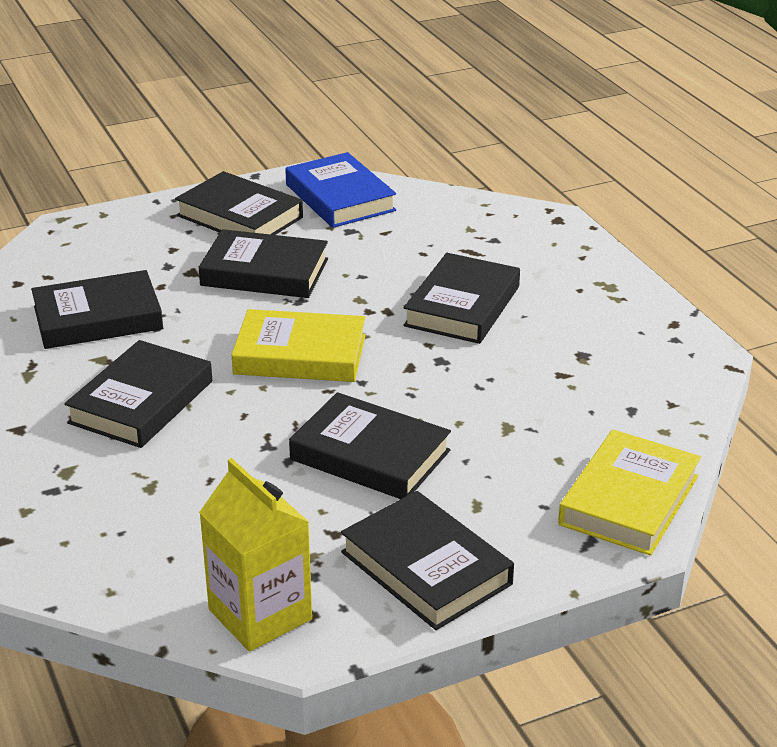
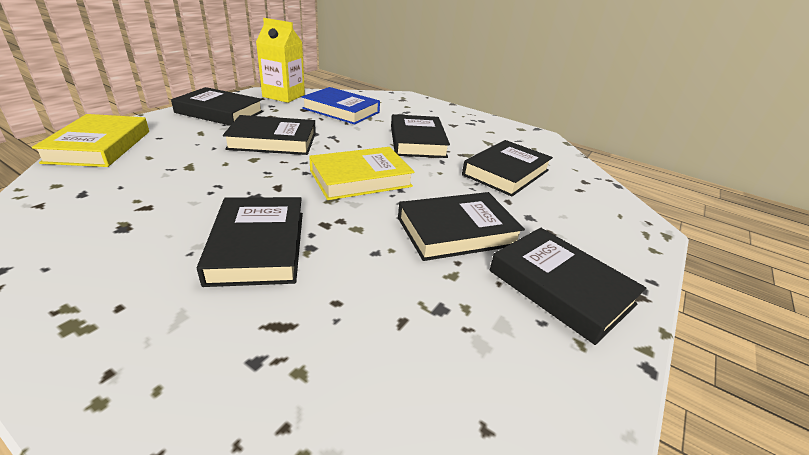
camera: 145 degrees right, 0 degrees up
(239, 216) = (560, 287): black book -> black book turned 45 degrees clockwise
(340, 197) = (510, 366): blue book -> blue book (341, 110)

